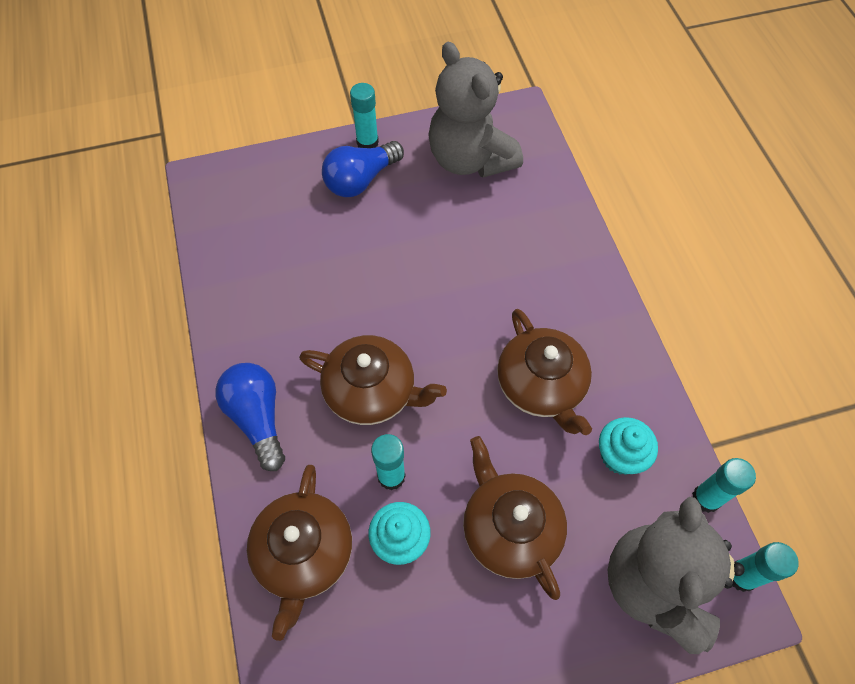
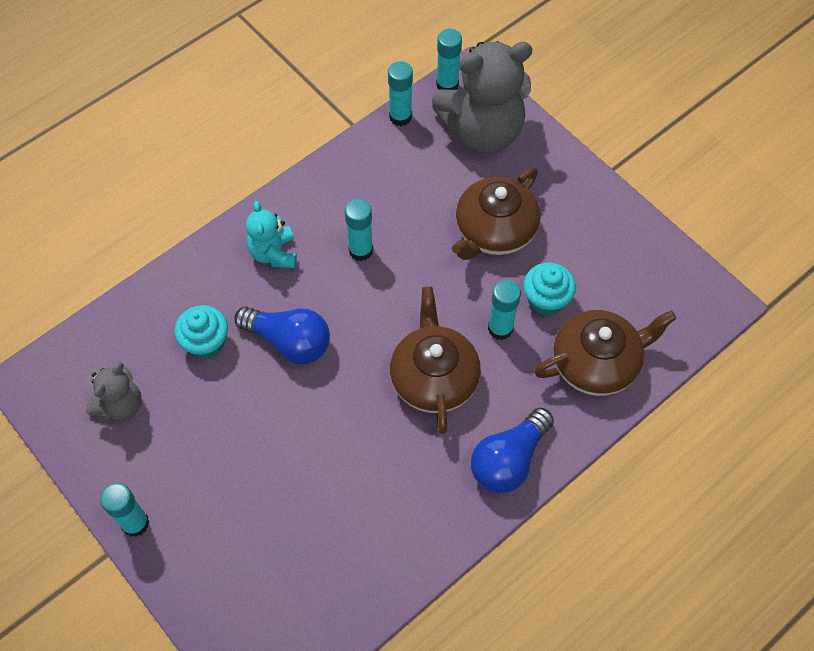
camera: 115 degrees left, 0 degrees up
(361, 180) = (193, 504): blue light bulb -> blue light bulb (289, 342)
(470, 159) = (120, 405): grey teddy bear -> grey teddy bear, size x0.52
(541, 385) = (361, 250): brown teapot -> turquoise glue stick
(570, 310) = (273, 253): none -> turquoise teddy bear
(620, 456) = (395, 178): turquoise cupcake -> turquoise cupcake (206, 343)

